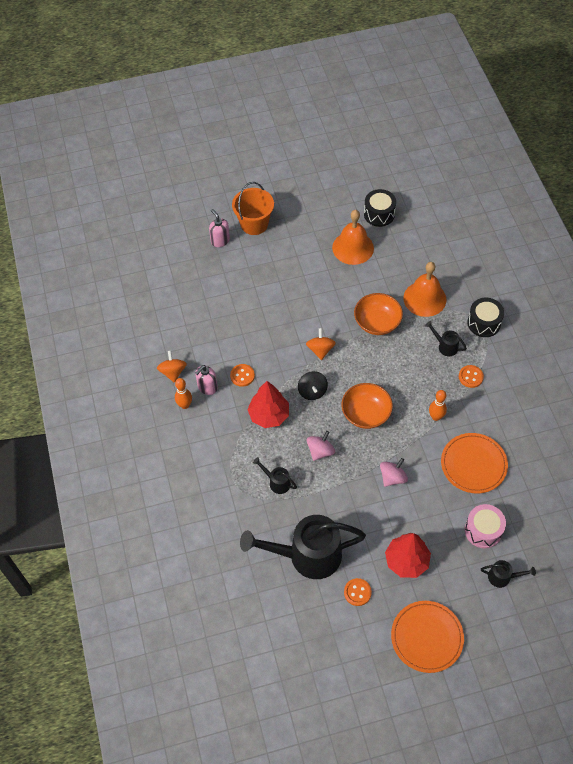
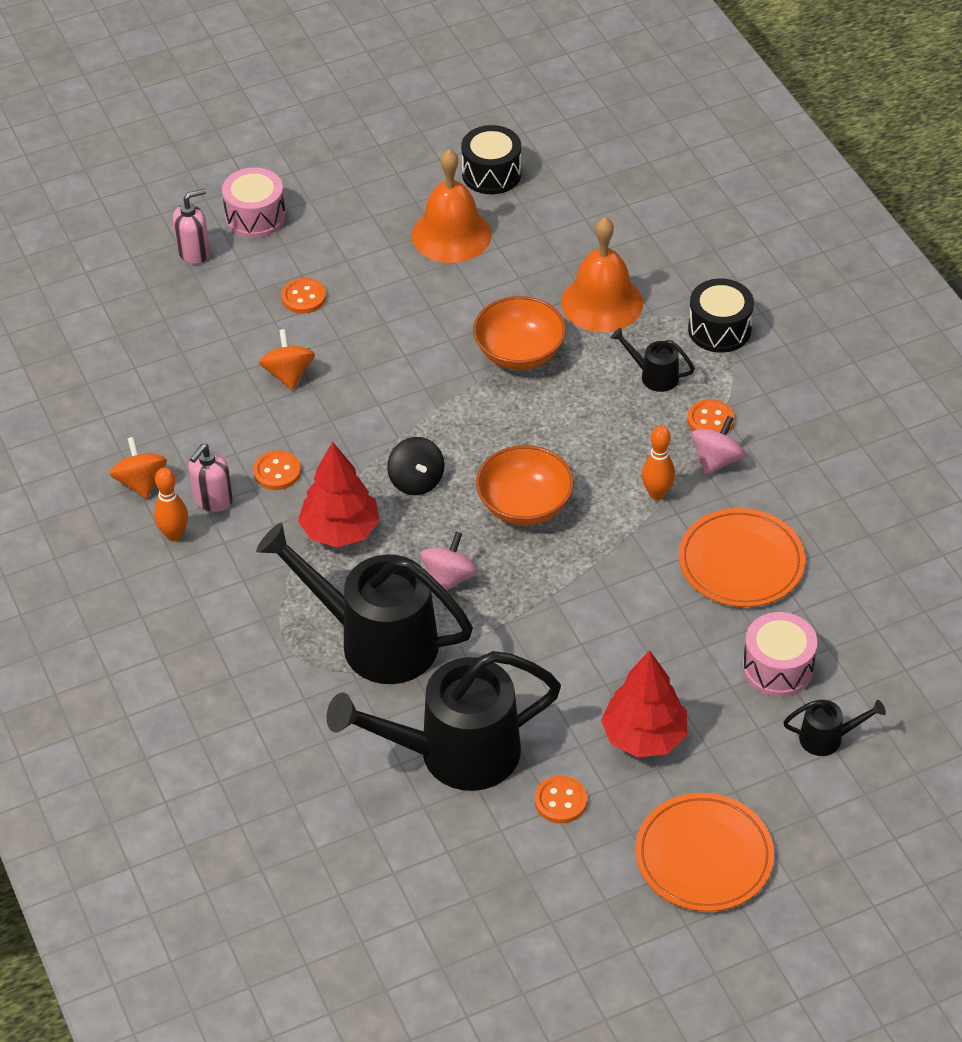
camera: 10 degrees left, 10 degrees down
(220, 240) = (194, 252): pink soap dispenser -> pink soap dispenser turned 105 degrees clockwise
(254, 224) = (255, 217): orange bucket -> pink drum
(271, 275) = (304, 297): none -> orange button
(276, 482) = (374, 640): black watering can -> black watering can, size x2.34
(320, 350) = (419, 410): orange spinning top -> orange spinning top (288, 374)
(392, 477) = (593, 603): pink spinning top -> pink spinning top (716, 460)

